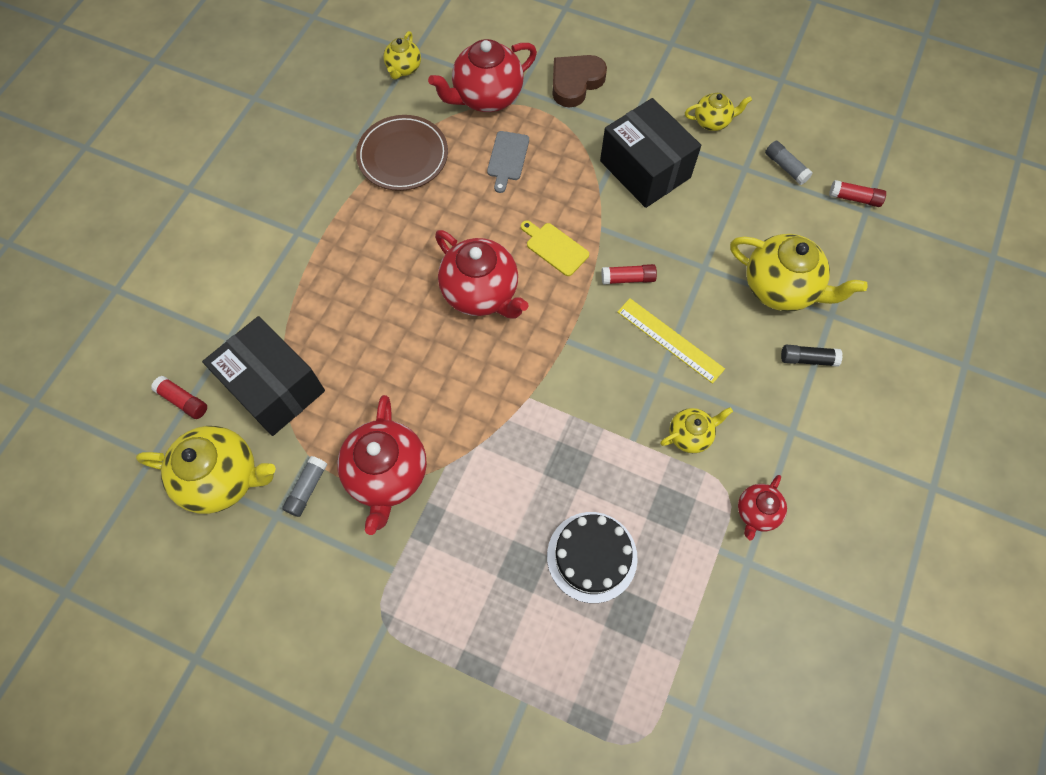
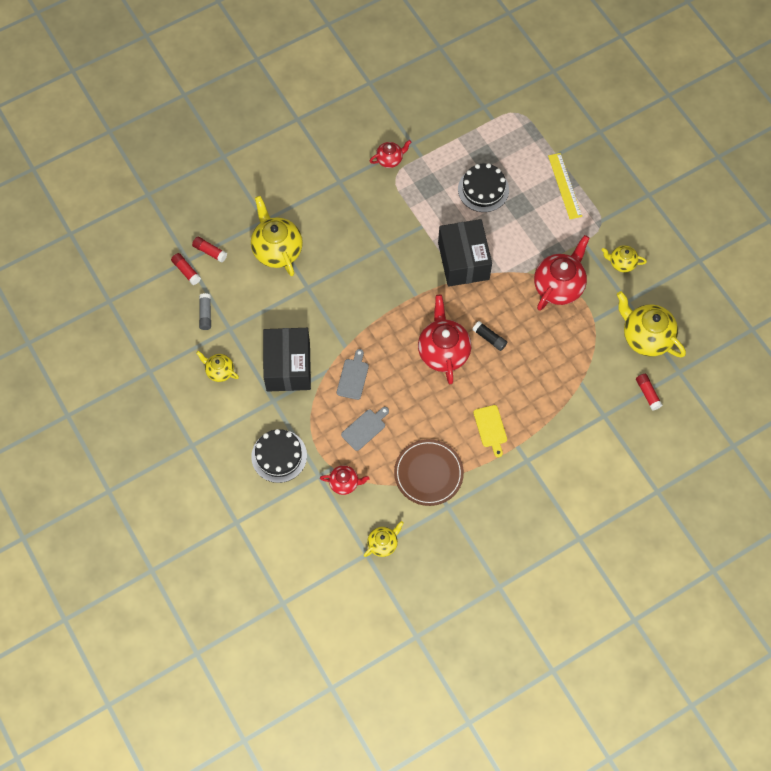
camera: 145 degrees left, 0 degrees up
(274, 387) = (593, 370): black box -> black box (463, 261)
(307, 488) = (604, 305): grey glue stick -> none
(486, 97) = (344, 483): red teapot -> red teapot, size x0.54
(555, 248) = (381, 352): yellow cutting board -> yellow cutting board (490, 428)
(564, 201) = (353, 377): none -> grey cutting board
(575, 82) = (279, 456): brown heart -> black cake
(628, 278) = (355, 308): red glue stick -> red glue stick (210, 251)
(670, 340) = (361, 261): yellow ruler -> yellow ruler (565, 186)
(690, 435) = (391, 210): yellow teapot -> yellow teapot (621, 263)
(808, 359) = (298, 207): black glue stick -> black glue stick (489, 338)

